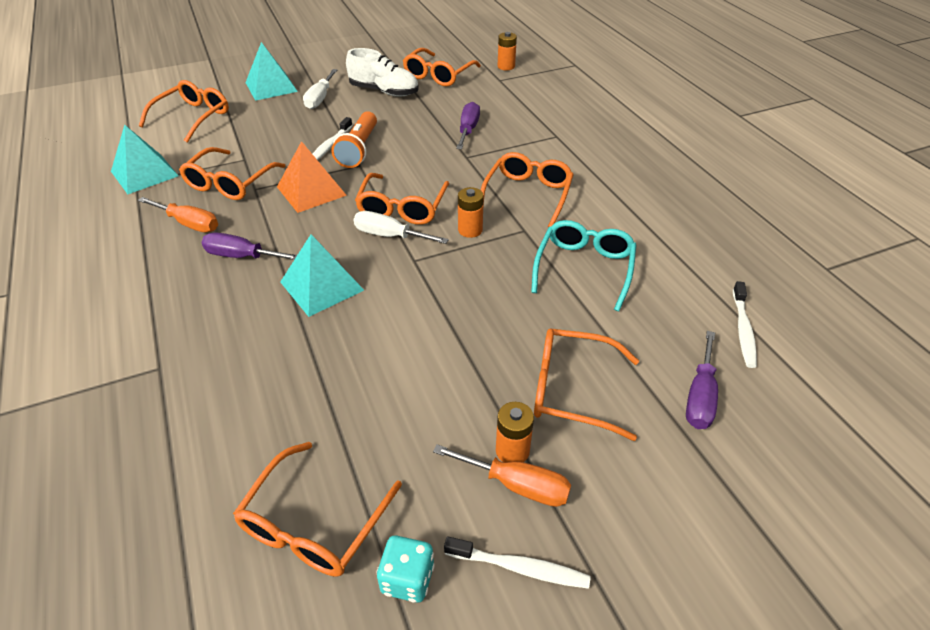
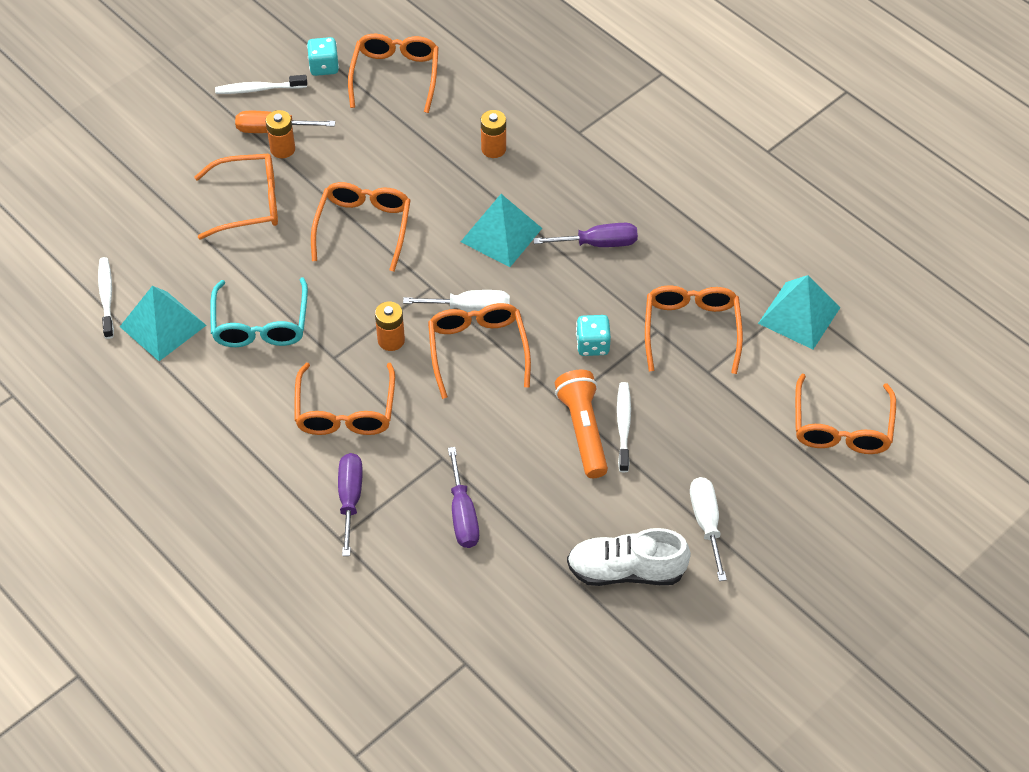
camera: 160 degrees right, 10 degrees up
(189, 224) = (683, 264): orange screwdriver -> none
(271, 87) = (797, 530): turquoise pyramid -> turquoise pyramid (162, 326)
(311, 191) = (592, 345): orange pyramid -> turquoise dice
(438, 75) = (567, 646): orange glasses -> orange glasses (363, 228)
(506, 66) = (470, 709): orange battery -> orange battery (493, 149)
(700, 396) = (146, 225): purple screwdriver -> purple screwdriver (350, 499)

